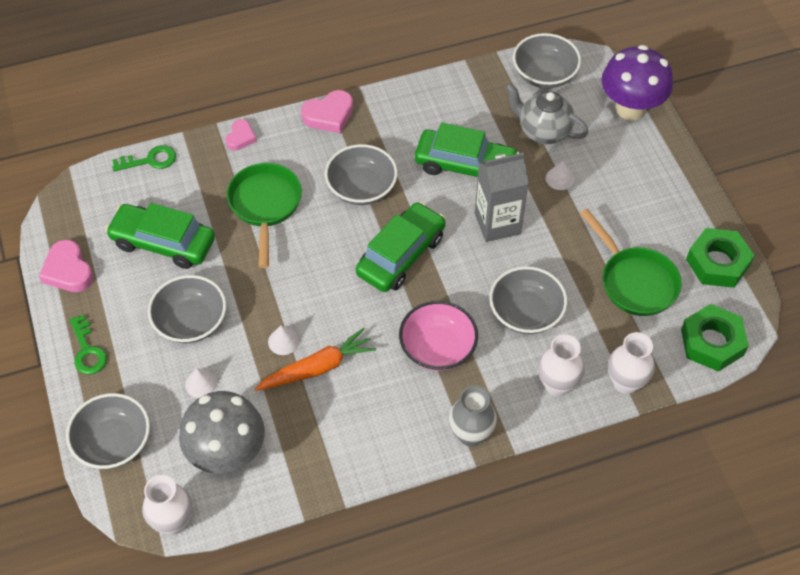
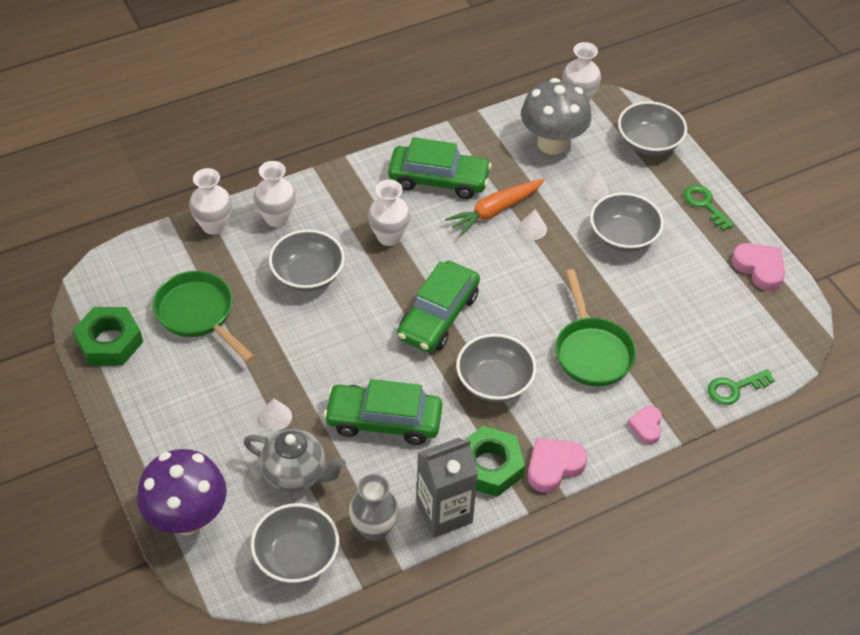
camera: 170 degrees right, 5 degrees down
(163, 243) = (680, 303): green car -> green car (438, 180)
(437, 348) = (389, 237): pink bowl -> white vase
(471, 434) = (351, 175): grey vase -> grey vase (374, 529)
(497, 223) = (342, 358): grey carton -> grey carton (444, 512)
(712, 342) = (128, 266): green nut -> green nut (489, 466)

